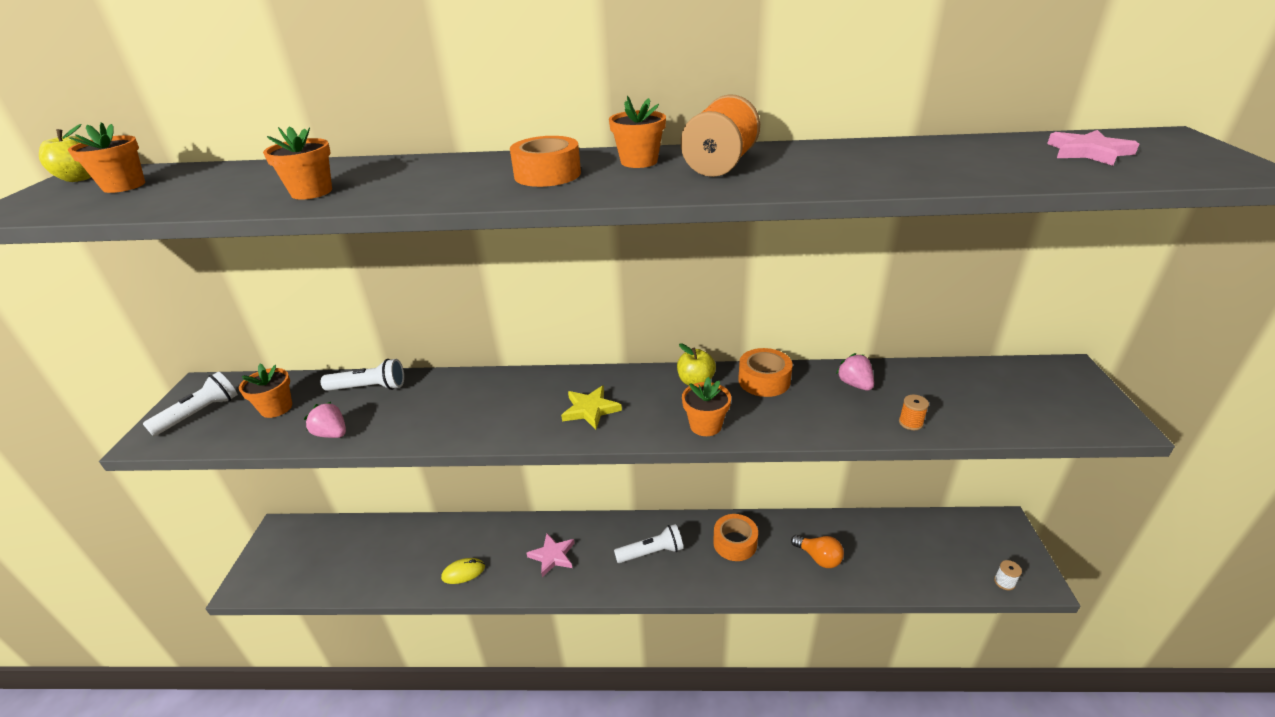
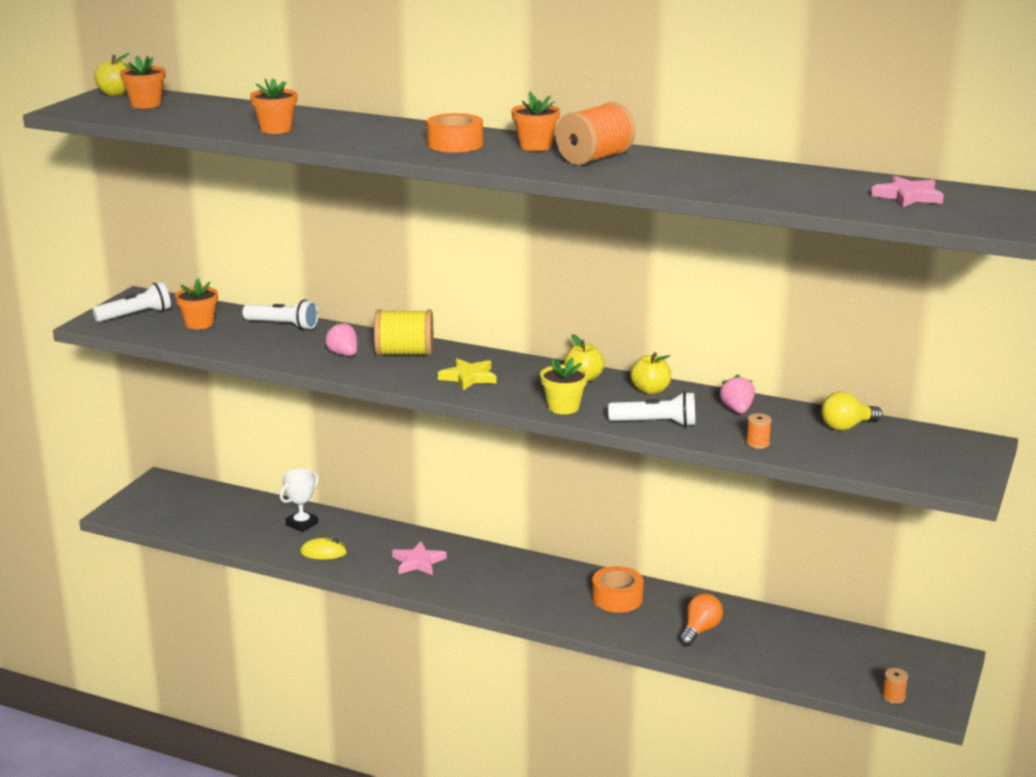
camera: 20 degrees right, 10 degrees down
(332, 434) = (238, 349): pink strawberry -> pink strawberry (343, 354)
(430, 542) = (302, 524): none -> white trophy
(510, 394) = (404, 353): none -> yellow spool
(651, 552) = (522, 584): white flashlight -> white flashlight (656, 423)
(705, 425) = (563, 407): orange flower pot -> yellow flower pot
(764, 380) = (650, 390): orange tape -> yellow apple
(818, 558) = (700, 630): orange light bulb -> orange light bulb turned 120 degrees counterclockwise
(957, 378) = (847, 426): none -> yellow light bulb
(1004, 582) = (893, 697): white spool -> orange spool

